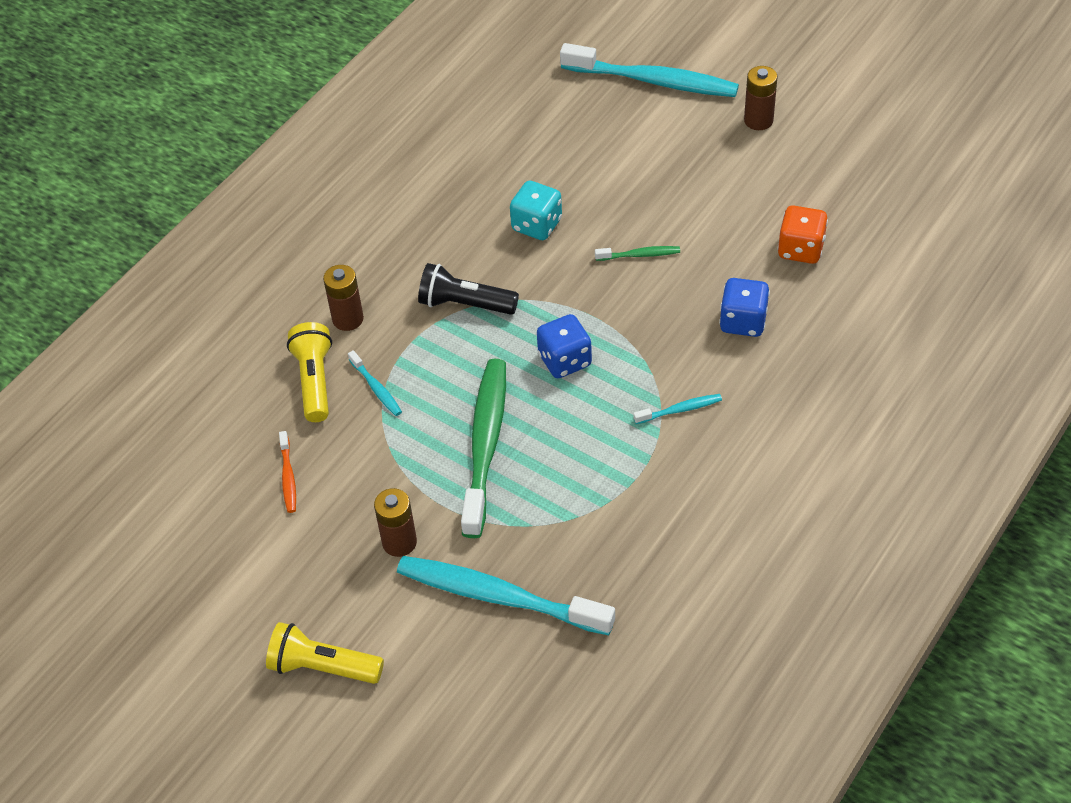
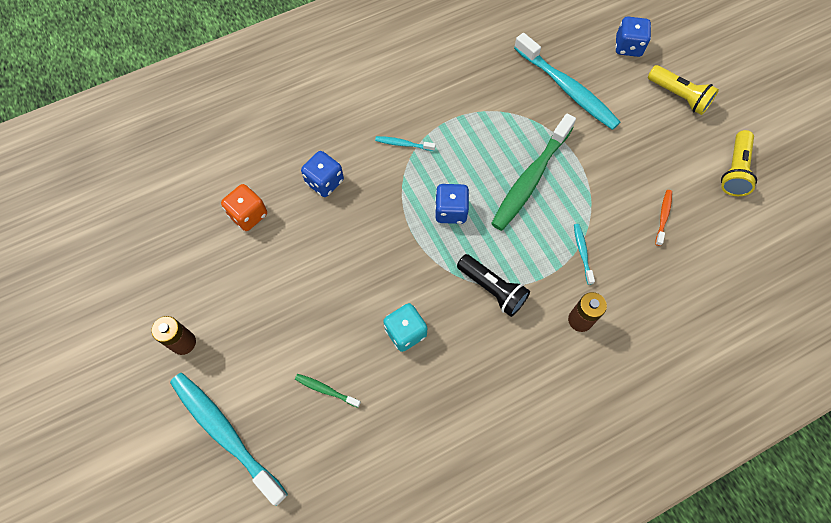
camera: 155 degrees left, 15 degrees up
(314, 381) = (622, 279): yellow flashlight -> yellow flashlight (734, 170)
(399, 542) = (609, 143): brown battery -> none
(436, 718) = (628, 47): none -> blue dice
(640, 255) = (352, 266): green toothbrush -> green toothbrush (326, 390)

